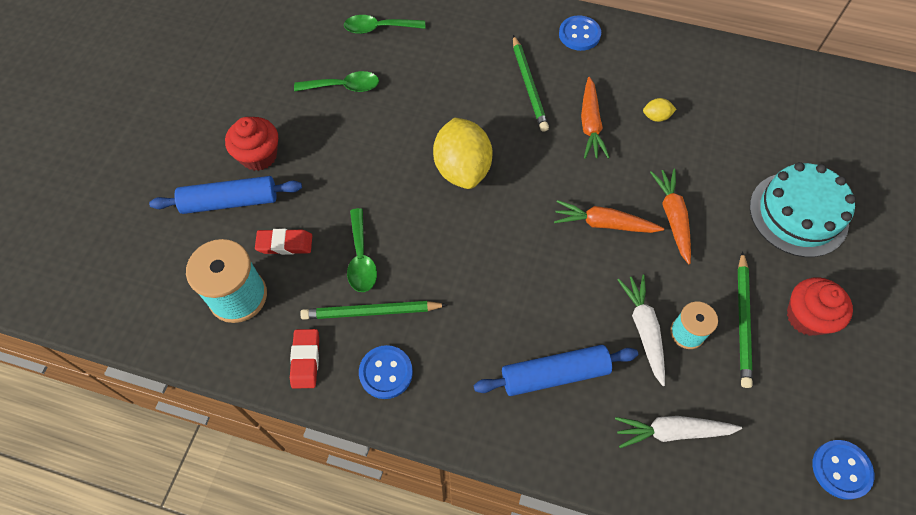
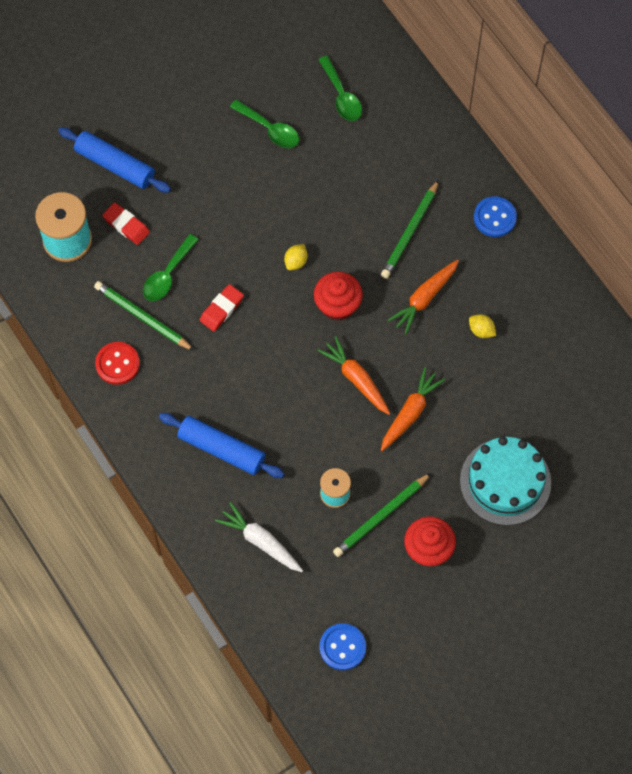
camera: 40 degrees right, 5 degrees up
(258, 156) = (162, 143): red cupcake -> red cupcake (337, 305)
(305, 360) = (75, 316): red eraser -> red eraser (221, 309)
(379, 28) = (341, 96): green spoon -> green spoon turned 150 degrees counterclockwise
(386, 372) = (117, 364): blue button -> red button
(462, 169) = (296, 262): yellow lemon -> yellow lemon, size x0.42
(644, 330) = (308, 469): white carrot -> none

